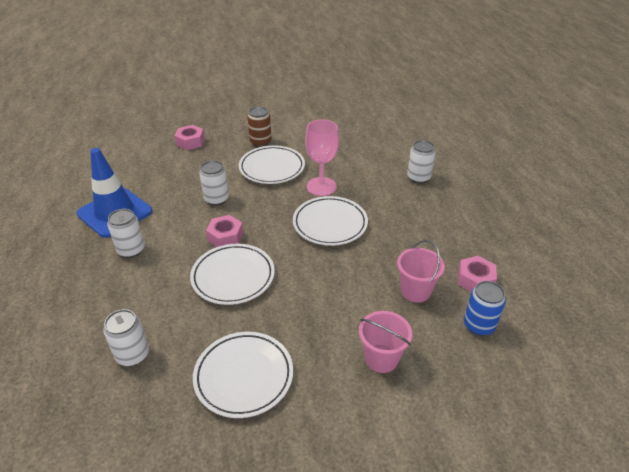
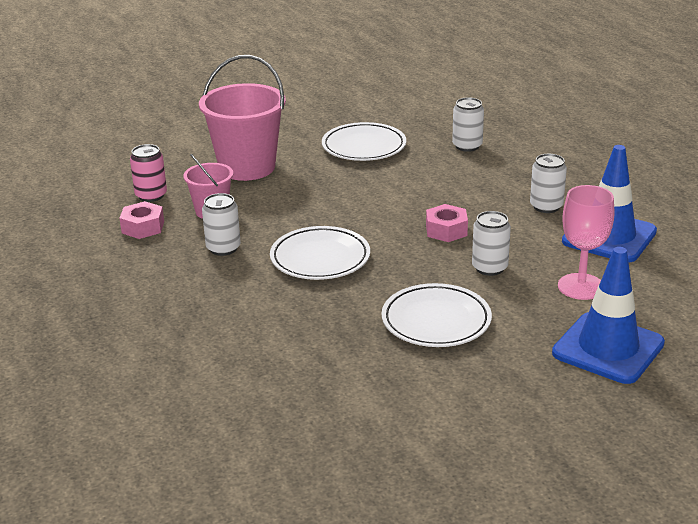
camera: 170 degrees right, 10 degrees down
(190, 142) = (608, 348): pink nut -> blue traffic cone
(233, 277) = (413, 199): white plate -> none
(260, 142) = (483, 365): brown can -> none
(321, 186) = (346, 303): pink goblet -> pink goblet (581, 287)
(381, 358) = (247, 167): pink bucket -> pink bucket, size x1.84
(418, 177) = (193, 336): white can -> white can (223, 248)
(479, 325) = (151, 195): blue can -> pink can

